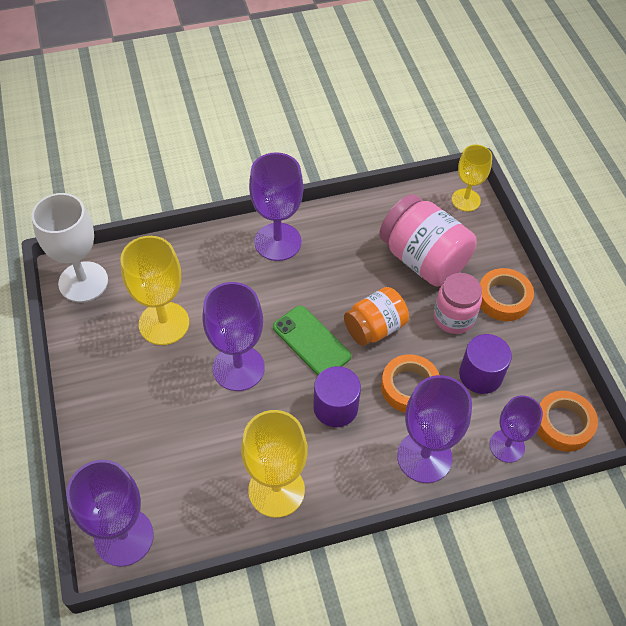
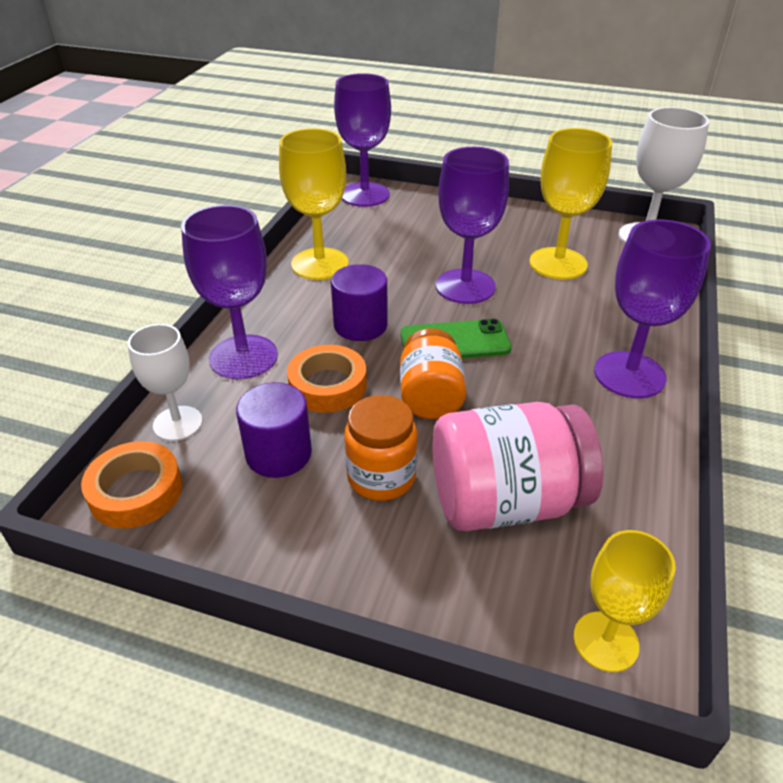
camera: 125 degrees right, 15 degrees down
(454, 317) = (381, 477): pink jar -> orange jar
(503, 298) = (363, 555): orange tape -> none
(507, 446) = (178, 423): purple goblet -> white goblet

